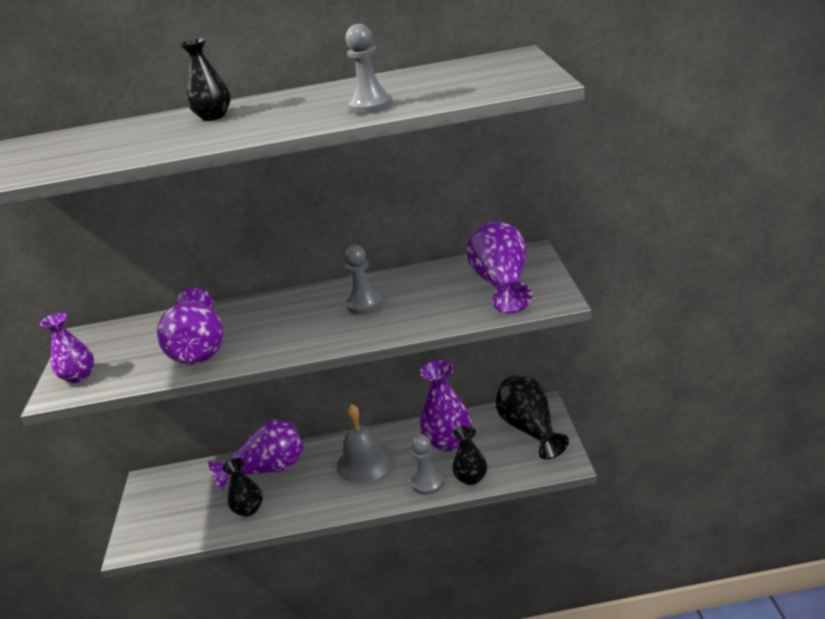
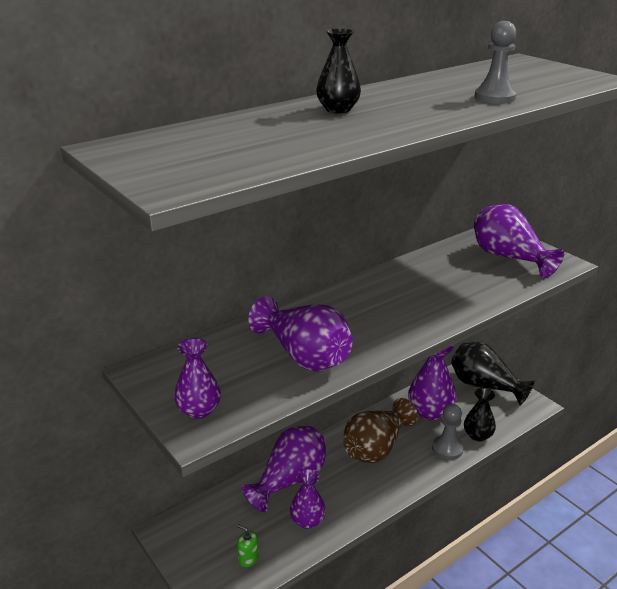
camera: 35 degrees left, 0 degrees up
(179, 524) = (248, 558): none -> green soap dispenser
(248, 509) = (307, 521): black vase -> purple vase
(364, 304) = (414, 290): grey pawn -> none
(365, 462) = (376, 447): grey bell -> brown vase

